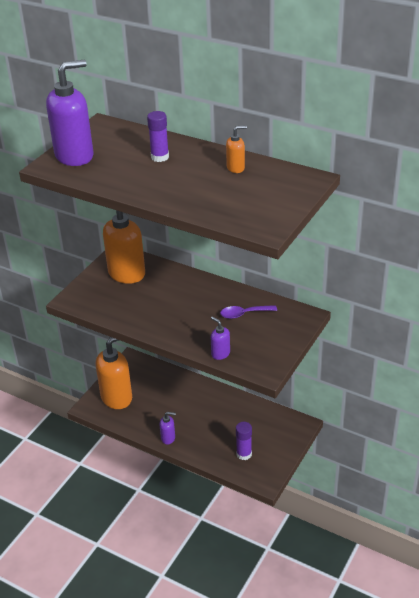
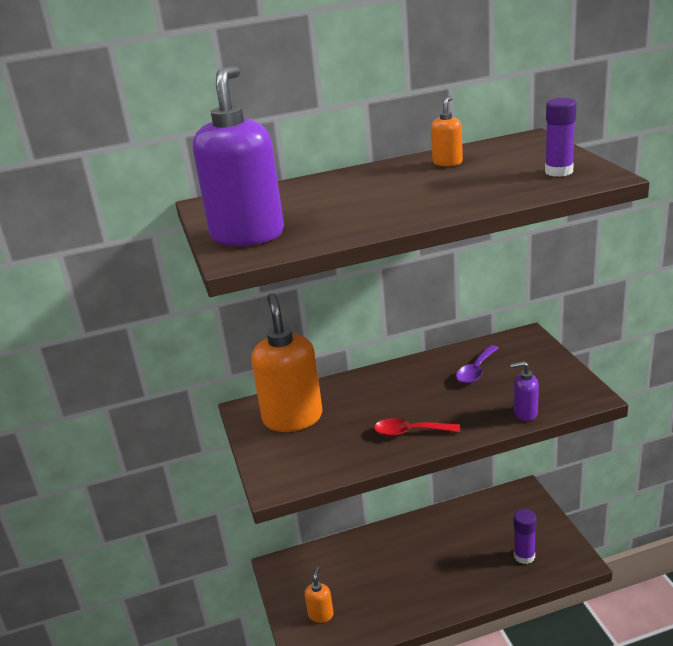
camera: 45 degrees left, 10 degrees down
(117, 397) = (321, 614): orange soap dispenser -> orange soap dispenser, size x0.46
(158, 320) = (410, 432): none -> red spoon
(160, 157) = (350, 191): purple glue stick -> purple glue stick (558, 171)
(168, 438) = (436, 605): purple soap dispenser -> none

